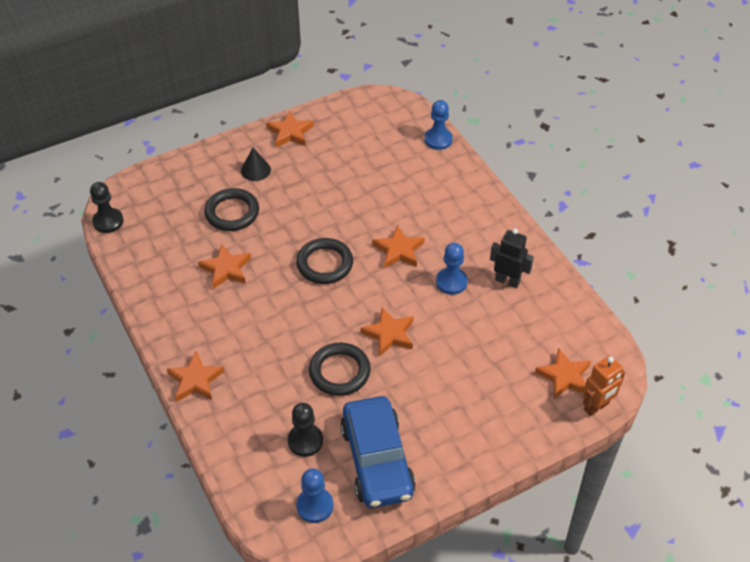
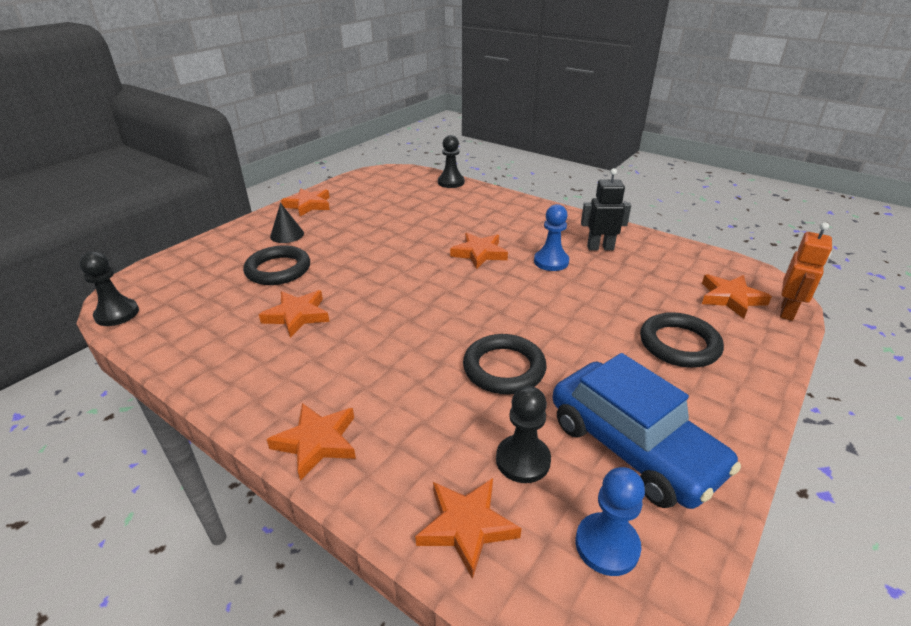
camera: 25 degrees left, 15 degrees down
(324, 264) = (411, 282): black ring -> black ring (679, 344)
(389, 334) = (529, 317): orange star -> orange star (467, 526)
(438, 140) = (451, 182): blue pawn -> black pawn

